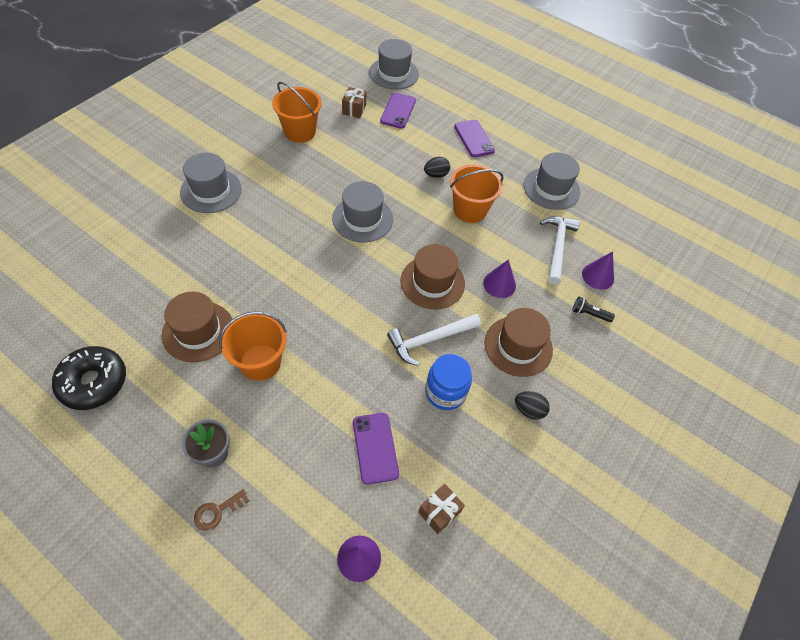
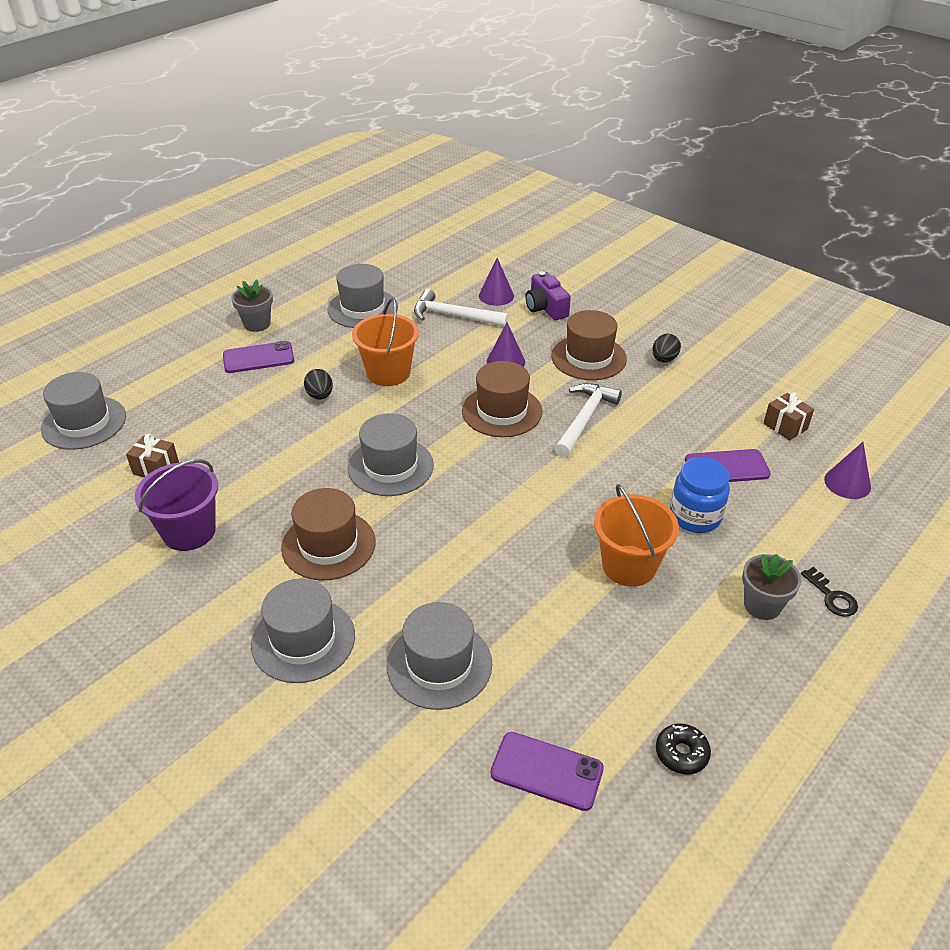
camera: 80 degrees left, 15 degrees down
(93, 382) = (681, 753): black donut -> black donut, size x0.52
(184, 254) = (439, 664): none -> grey hat
(198, 331) = (584, 635): brown hat -> brown hat (328, 545)
(217, 511) = (832, 597): brown key -> black key
(300, 132) = (189, 531): orange bucket -> purple bucket
(398, 111) = (176, 423): purple phone -> purple phone (547, 771)
(429, 340) = (585, 419): white hammer -> white hammer turned 135 degrees counterclockwise
(445, 392) = (651, 412): blue jar -> blue jar (695, 516)
(514, 133) = (257, 324): none -> grey flower pot
(589, 314) = (546, 308): black flashlight -> purple camera

